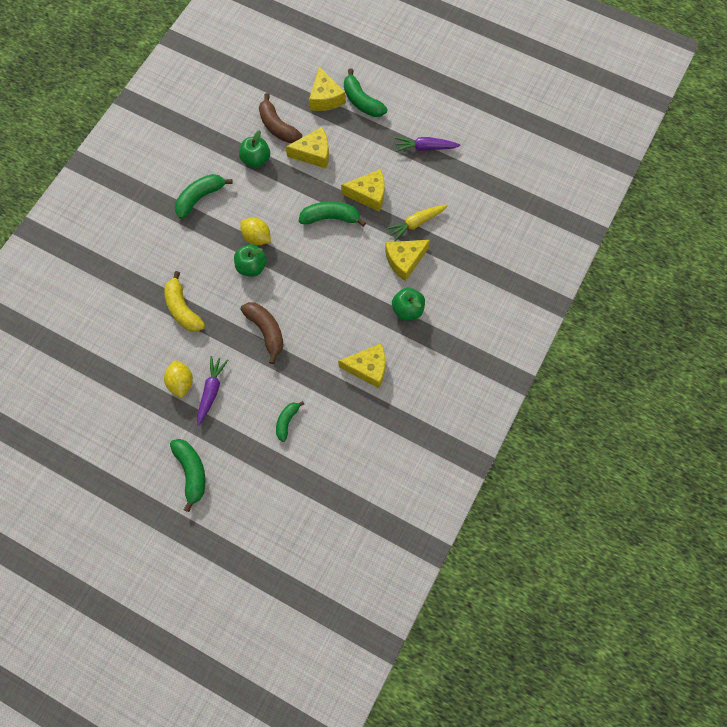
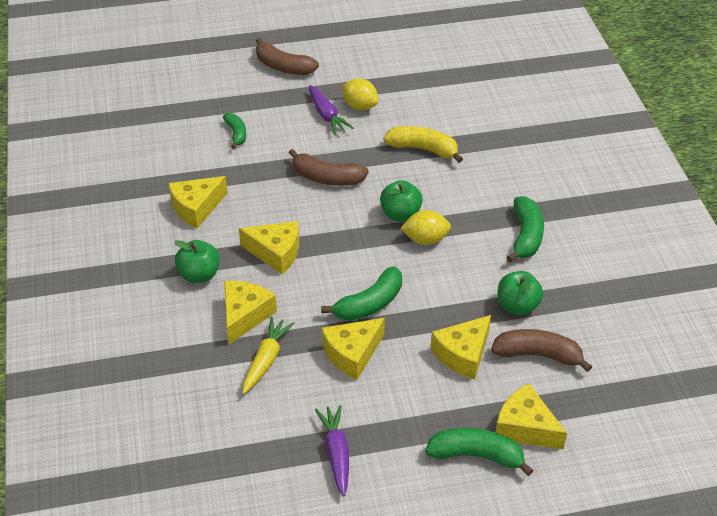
camera: 140 degrees right, 25 degrees down
(191, 472) = (283, 67): green banana -> brown banana
(350, 293) = (276, 253): none -> yellow cheese
(425, 148) = (336, 453): purple carrot -> purple carrot turned 60 degrees counterclockwise

